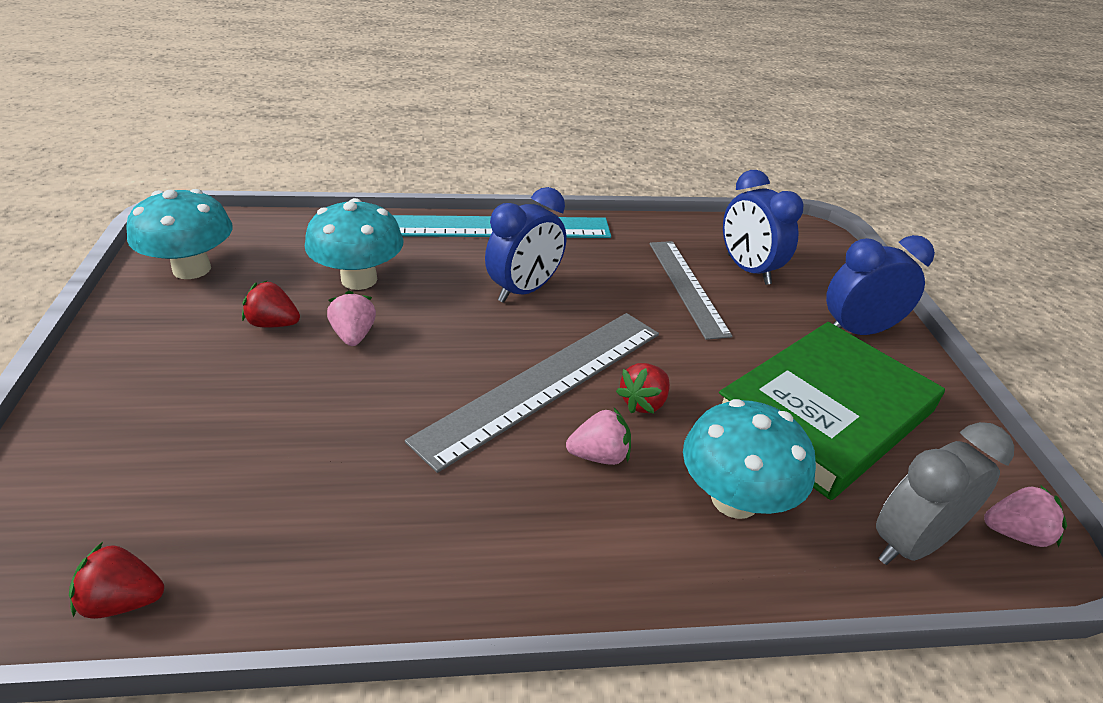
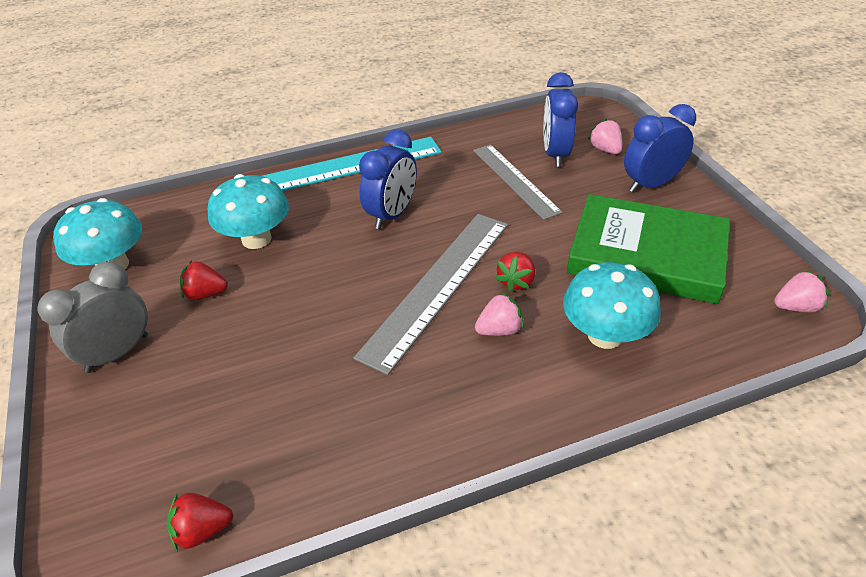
camera: 10 degrees left, 5 degrees up
(354, 335) = (275, 286): pink strawberry -> pink strawberry (605, 150)
(748, 269) = (555, 154): blue clock -> blue clock turned 45 degrees clockwise
(824, 413) = (646, 255): green book -> green book turned 75 degrees clockwise
(910, 543) = (730, 333): grey clock -> grey clock (117, 353)

